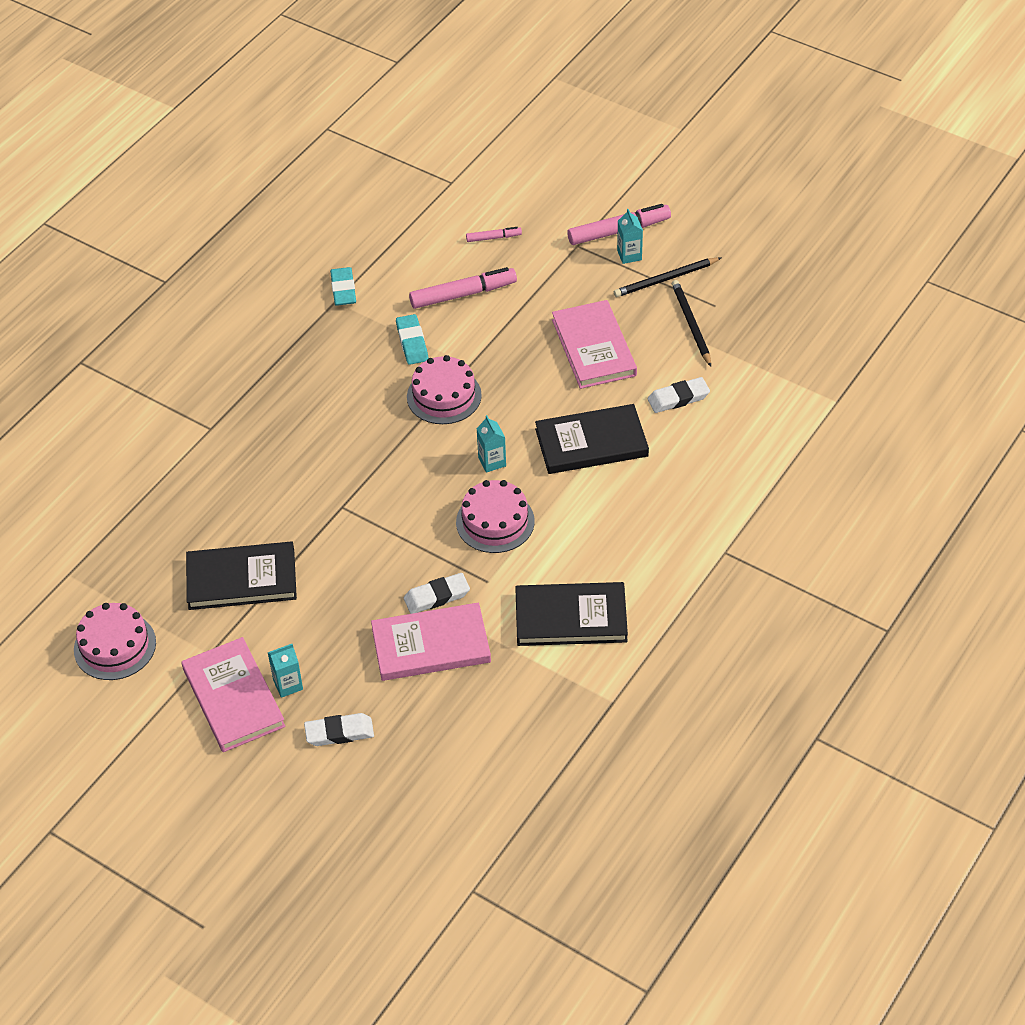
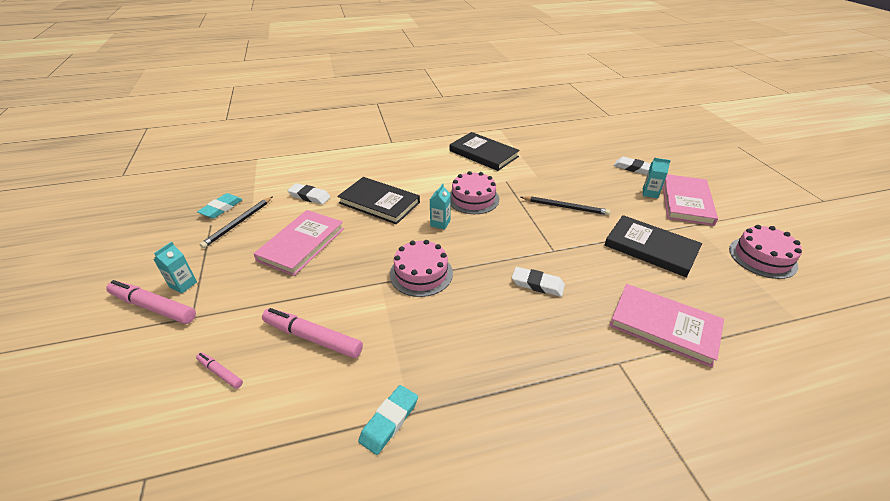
camera: 140 degrees left, 10 degrees down
(412, 342) = (395, 325): turquoise eraser -> turquoise eraser (221, 208)
(431, 645) = (559, 174): pink book -> pink book (664, 326)
(437, 596) = (538, 187): white eraser -> white eraser (537, 284)
(665, 279) = (199, 255): black pencil -> black pencil (565, 207)

